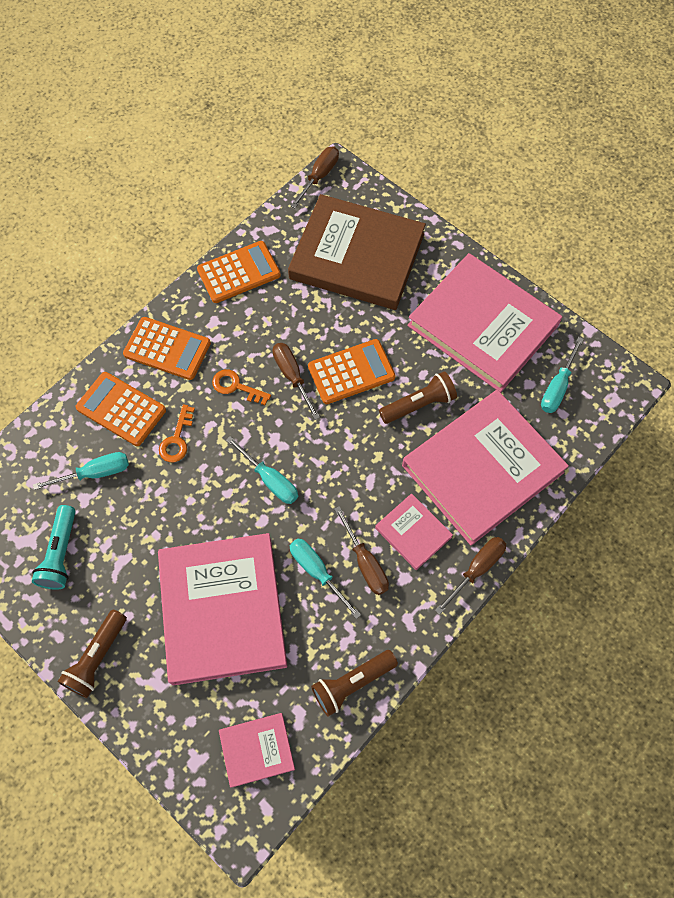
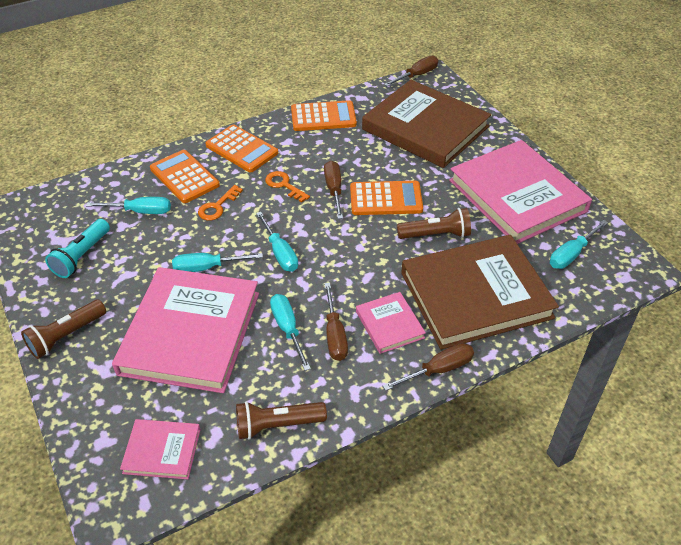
camera: 20 degrees right, 20 degrees down
(202, 524) = (207, 268): none -> turquoise screwdriver
(482, 468) = (475, 295): pink book -> brown book

